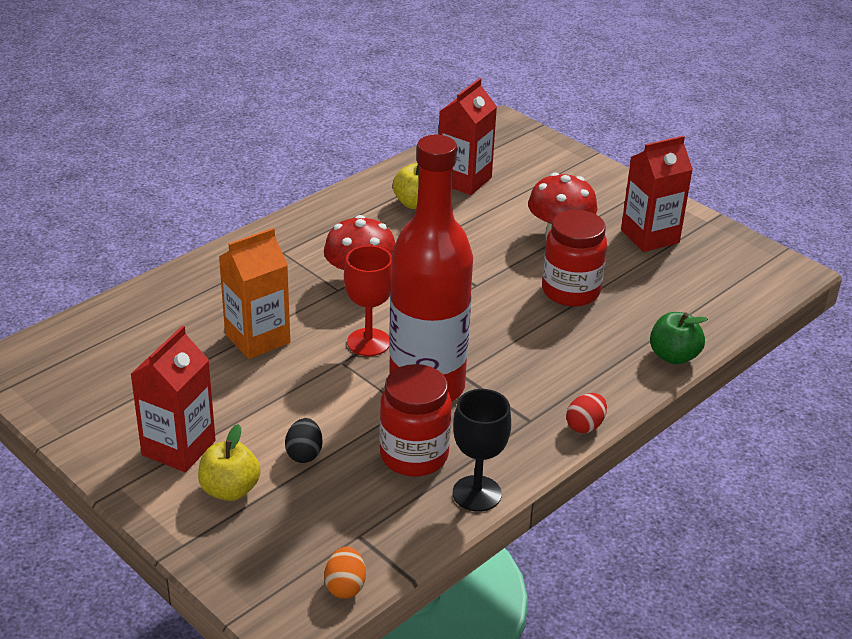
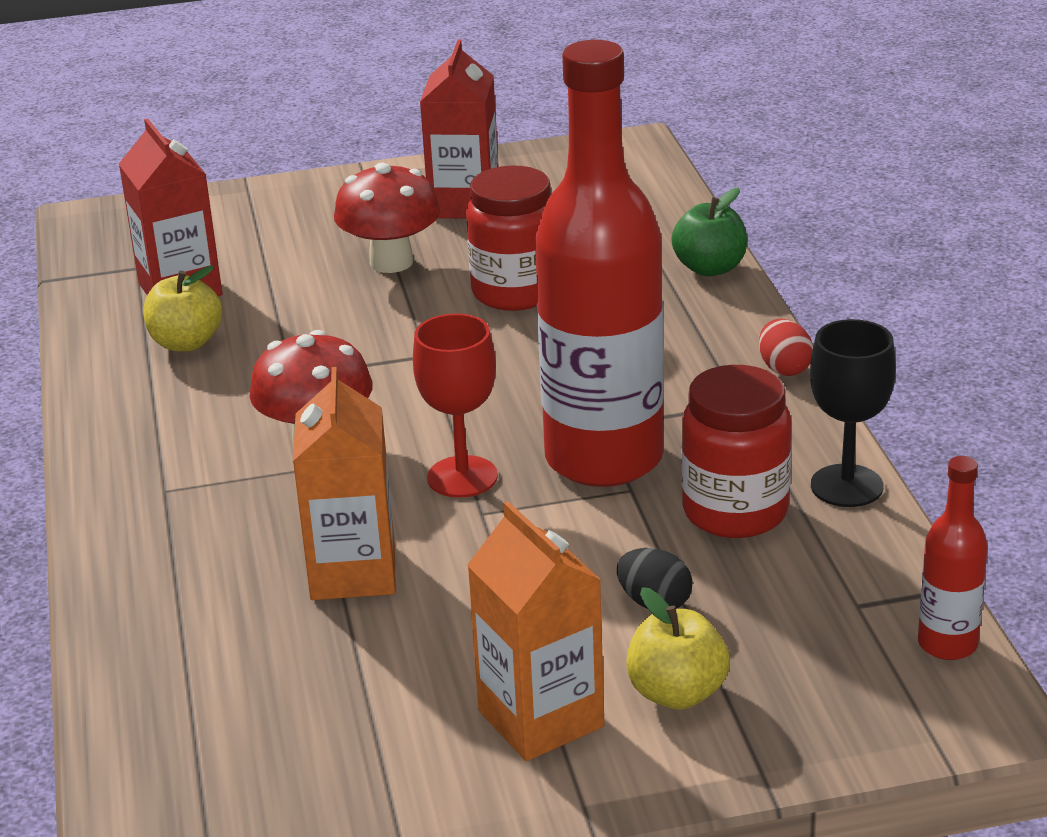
camera: 55 degrees left, 5 degrees down
(178, 448) = (541, 719): red carton -> orange carton
(345, 586) = (947, 644): orange egg -> red bottle

